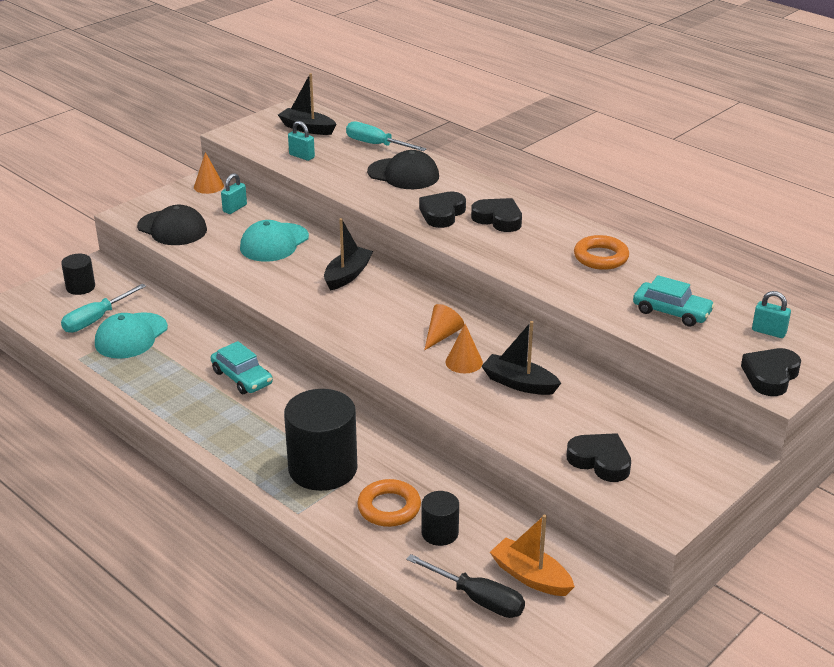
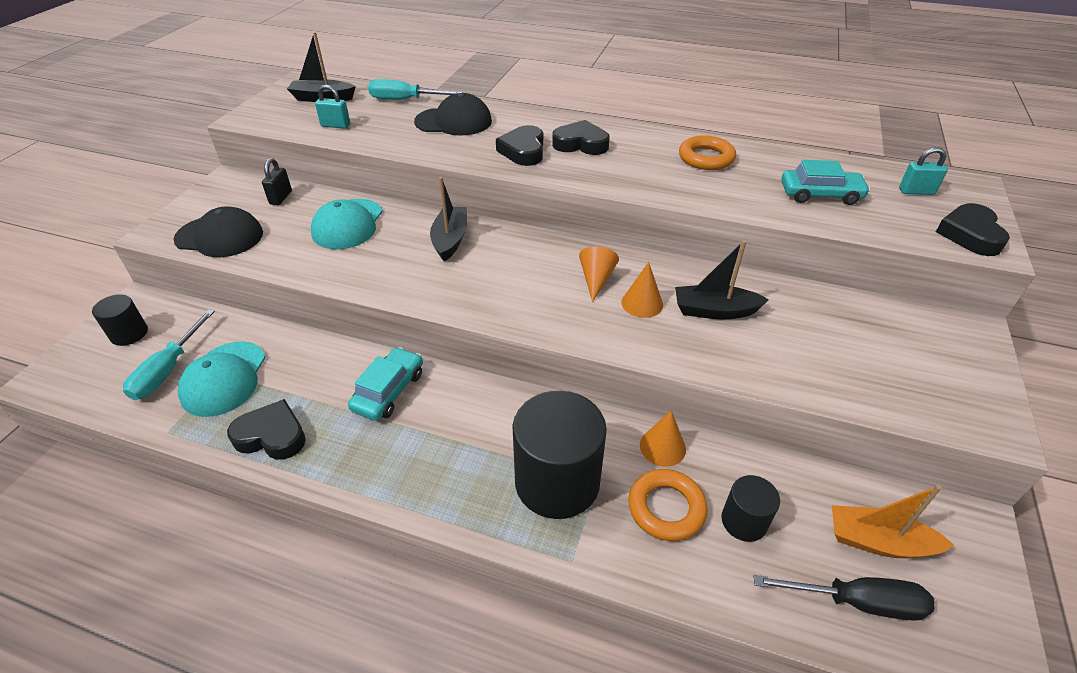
camera: 25 degrees left, 10 degrees up
(208, 186) = (237, 181): orange cone -> orange cone (662, 447)
(235, 208) = (281, 197): turquoise padlock -> black padlock
(242, 377) = (389, 391): turquoise car -> turquoise car turned 90 degrees counterclockwise
(600, 461) = (870, 377): black heart -> black heart (272, 435)

